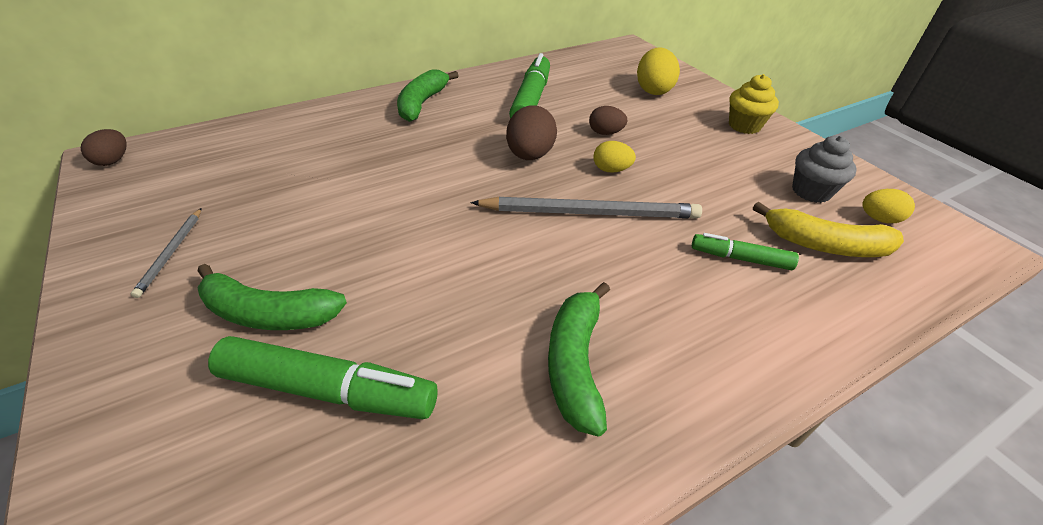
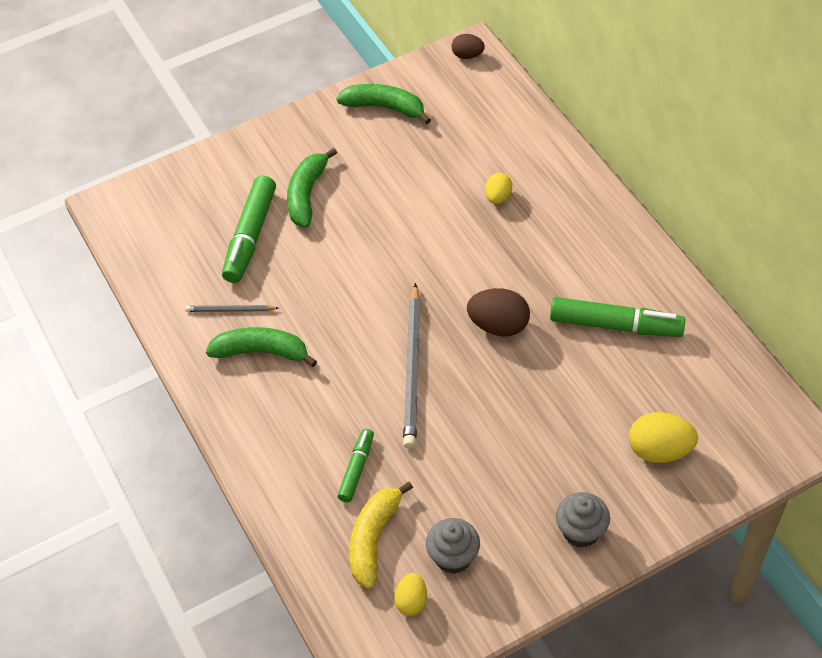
camera: 95 degrees right, 10 degrees up
(171, 253) = (361, 130): grey pencil -> grey pencil (230, 310)
(422, 103) = (590, 231): green banana -> green banana (384, 107)
(605, 133) = (548, 391): brown egg -> none
(611, 170) = (479, 390): yellow egg -> yellow egg (498, 197)
(744, 126) = (581, 531): yellow cupcake -> grey cupcake

